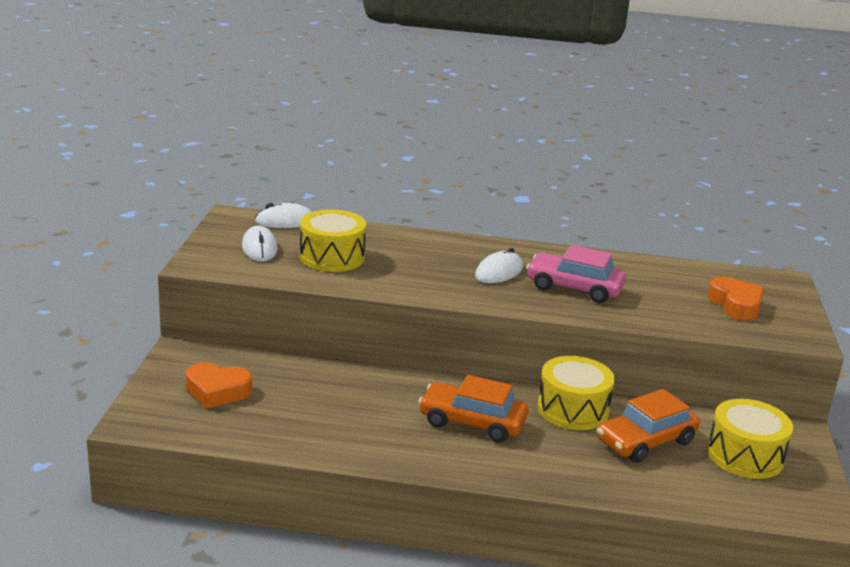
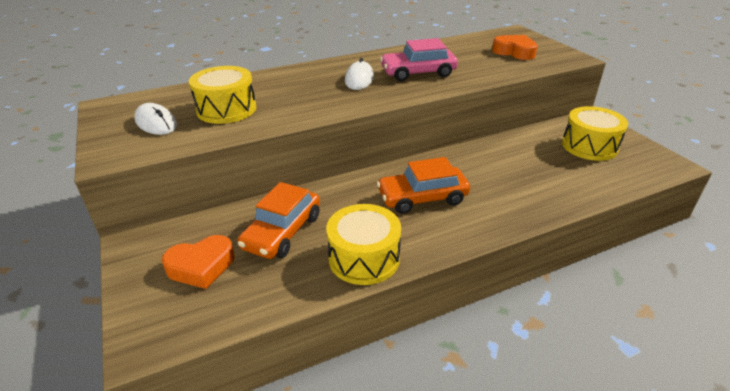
camera: 30 degrees left, 10 degrees up
(285, 221) = (157, 95): white mouse -> none
(572, 409) = (469, 159): yellow drum -> yellow drum (364, 258)
(645, 441) = (533, 161): orange car -> orange car (282, 232)

